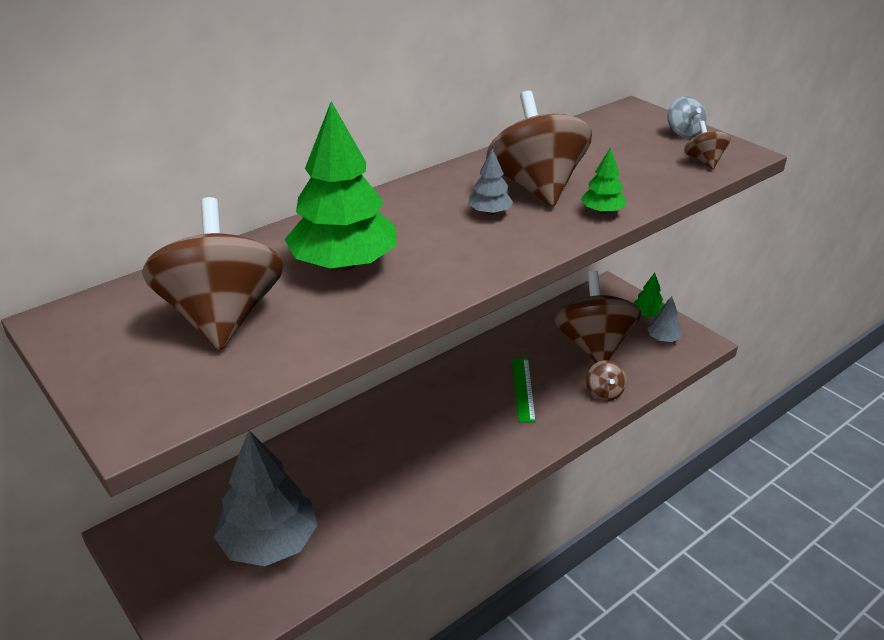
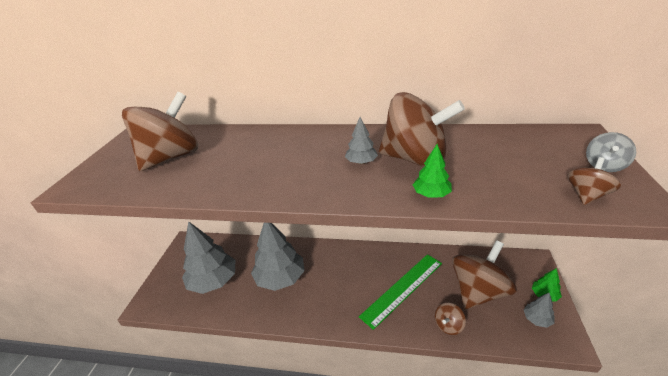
camera: 50 degrees right, 0 degrees up
(344, 264) = (250, 156): green tree -> none
(365, 473) = (280, 278): none -> grey tree
(523, 389) = (403, 289): green ruler -> green ruler, size x1.66
(536, 187) = (415, 159): brown spinning top -> brown spinning top turned 75 degrees clockwise

